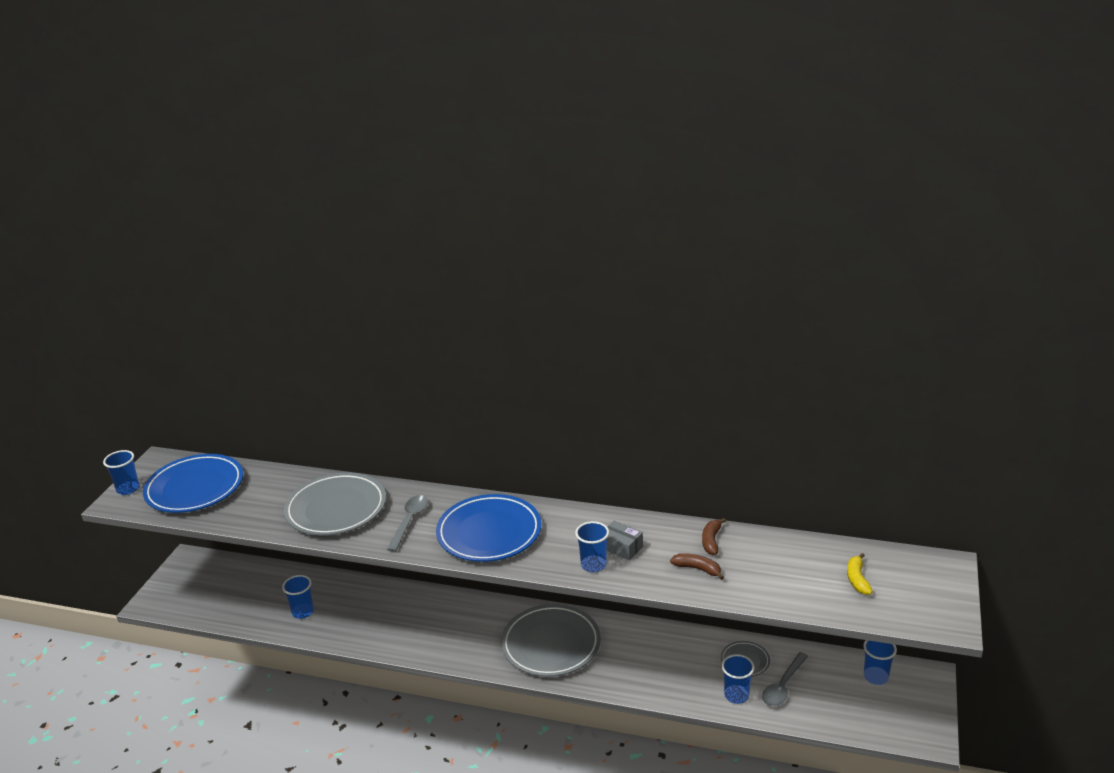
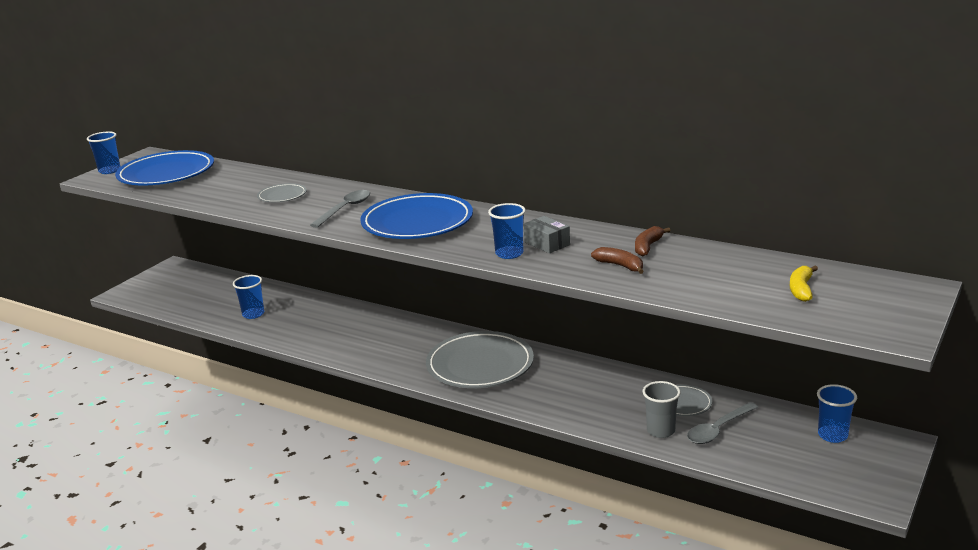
camera: 15 degrees right, 5 degrees down
(336, 509) = (282, 196): grey plate -> grey plate, size x0.48
(736, 695) = (660, 431): blue cup -> grey cup

